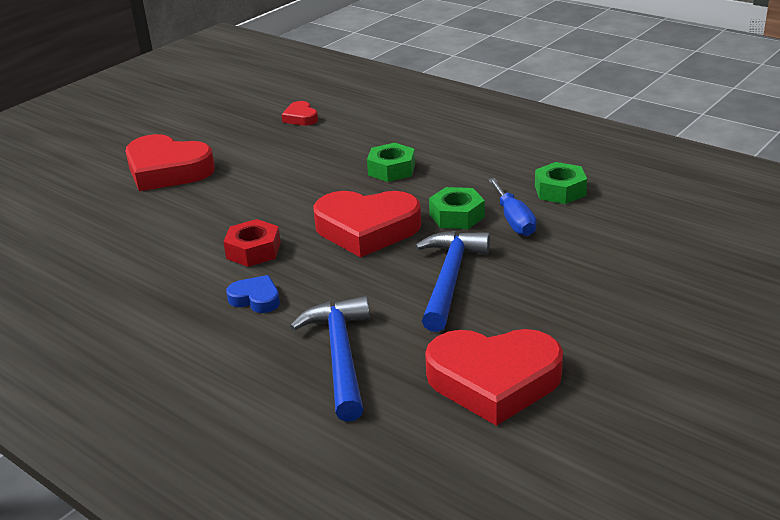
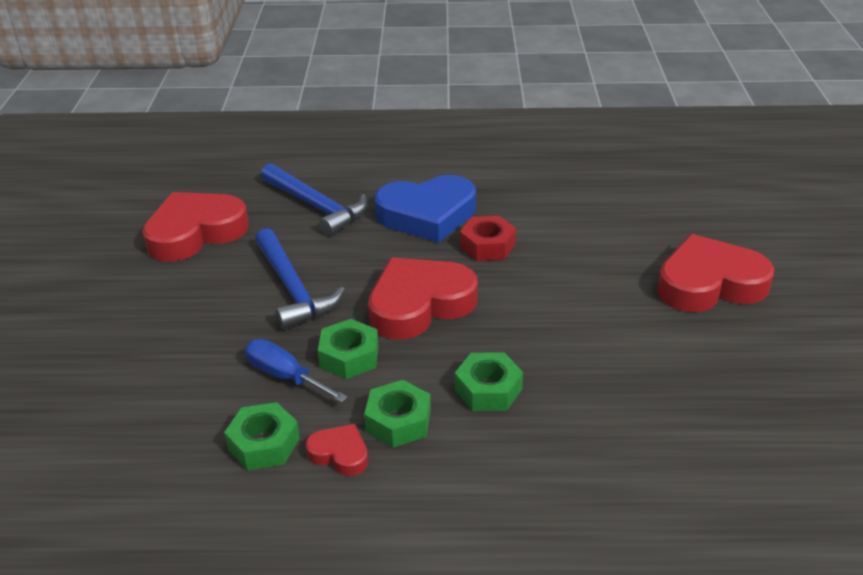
camera: 140 degrees right, 5 degrees up
(256, 299) = (427, 215): blue heart -> blue heart, size x2.11
(300, 118) = (720, 428): red heart -> red heart (340, 454)
(464, 174) = (398, 421): none -> green nut

